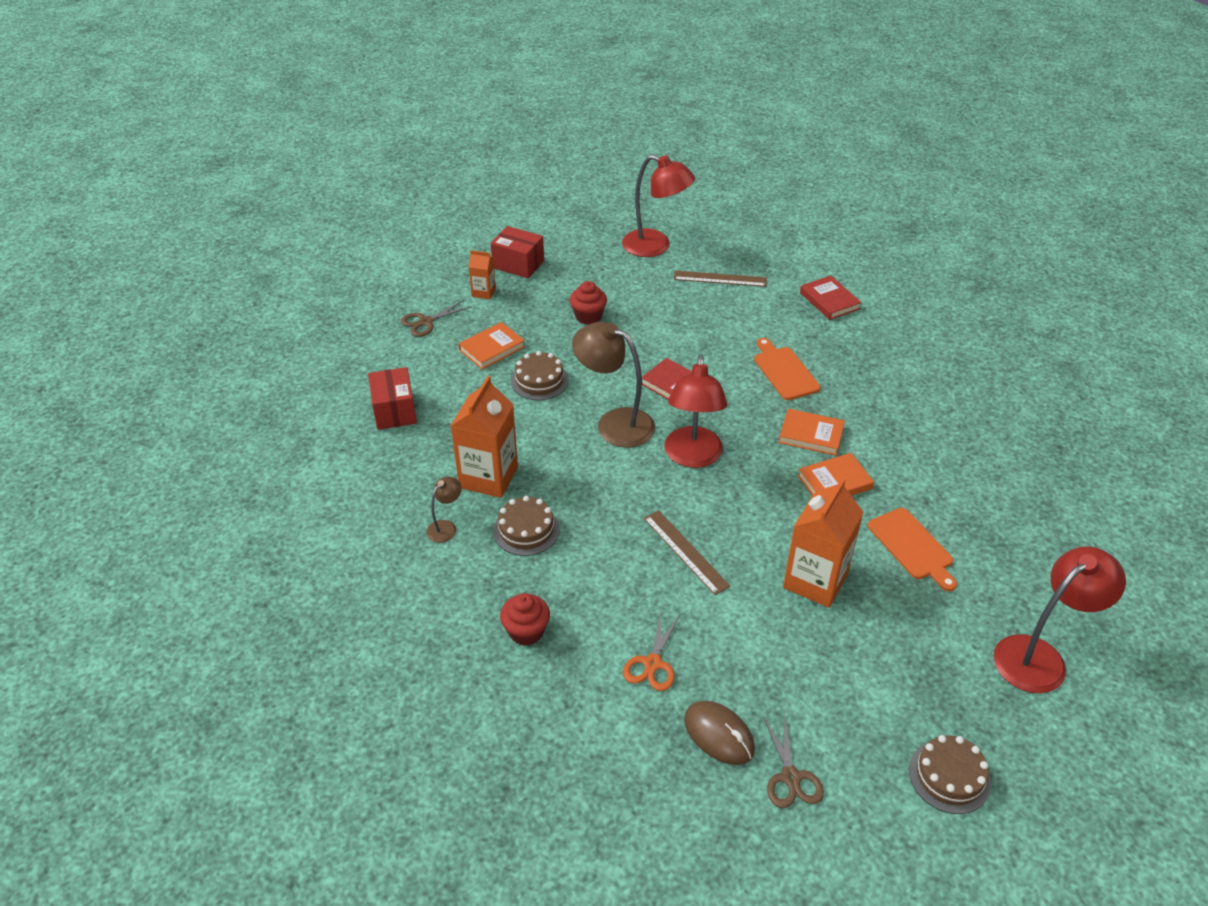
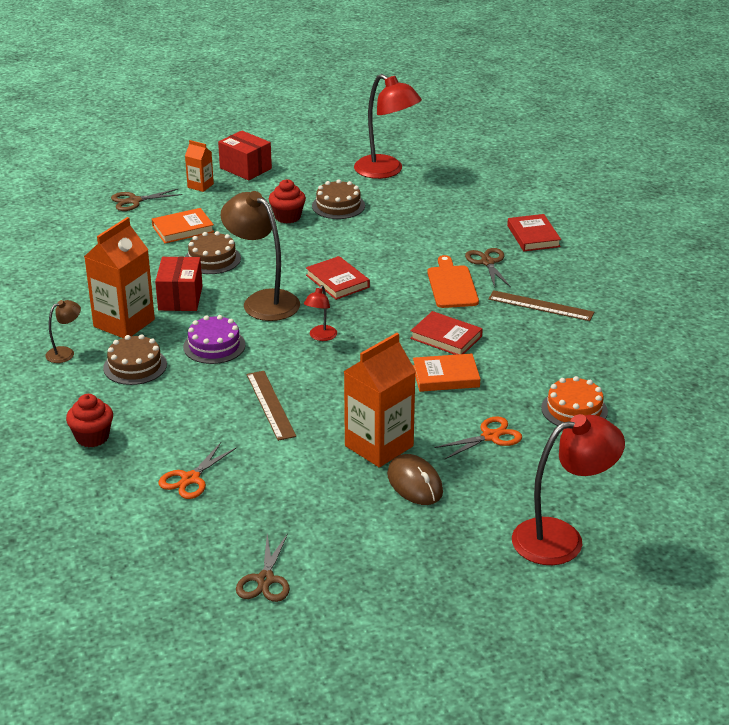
camera: 15 degrees right, 10 degrees down
(394, 411) = (68, 262): red box -> red box (180, 298)
(594, 488) = (214, 346): none -> purple cake
(692, 457) = (321, 337): red lamp -> red lamp, size x0.48
(719, 735) = (219, 538): brown mouse -> brown mouse (414, 483)
(720, 279) = (434, 204): brown ruler -> brown ruler (541, 306)
(803, 339) = (487, 262): none -> brown scissors
(811, 435) = (446, 337): orange book -> red book
(912, 546) = (490, 436): orange cutting board -> orange scissors
(949, 776) = (413, 607): brown cake -> brown cake (338, 206)
(971, 498) = (574, 410): none -> orange cake

